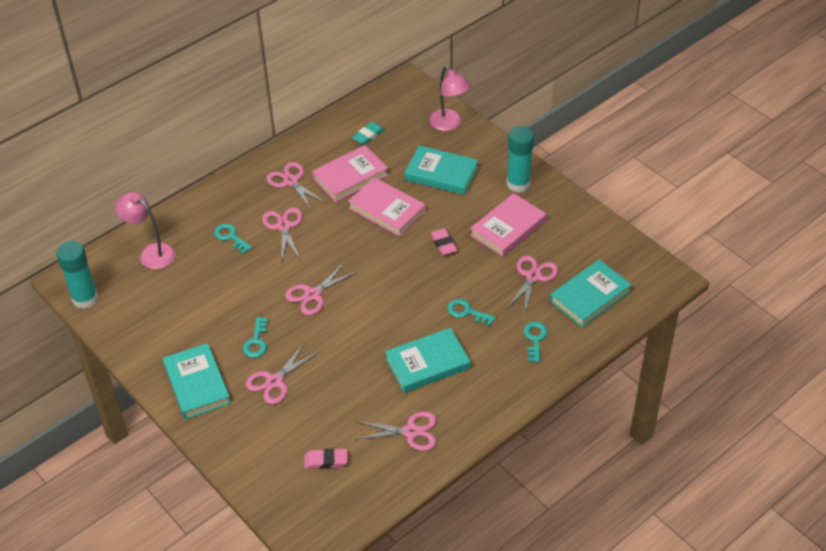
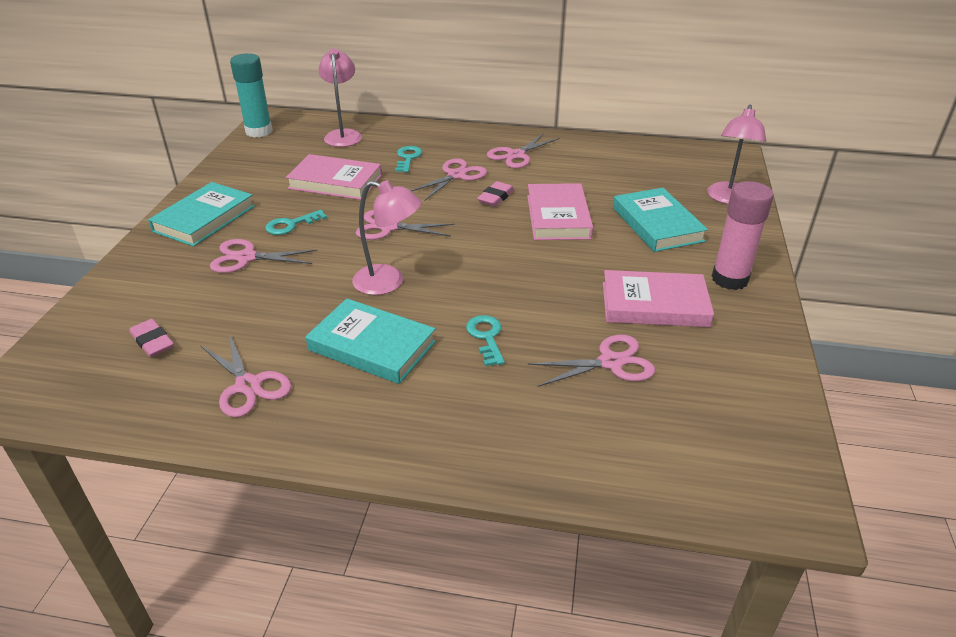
camera: 50 degrees right, 10 degrees down
(291, 181) = (516, 155): pink scissors -> pink scissors turned 150 degrees counterclockwise
(350, 176) = (568, 179): pink book -> pink book (335, 182)
(368, 136) = (634, 165): turquoise eraser -> none
(374, 326) = (388, 282): none -> pink lamp
(443, 244) = (564, 271): pink eraser -> pink eraser (496, 198)
(518, 183) = (730, 279): turquoise glue stick -> pink glue stick
(535, 339) = (510, 418): turquoise key -> none
(590, 296) = (648, 433): turquoise book -> none

